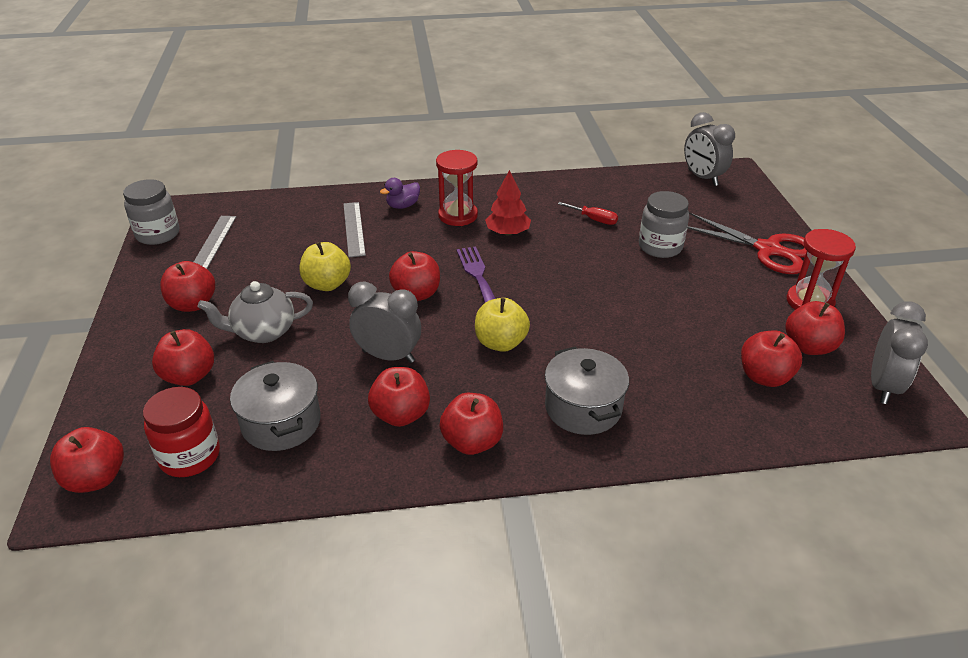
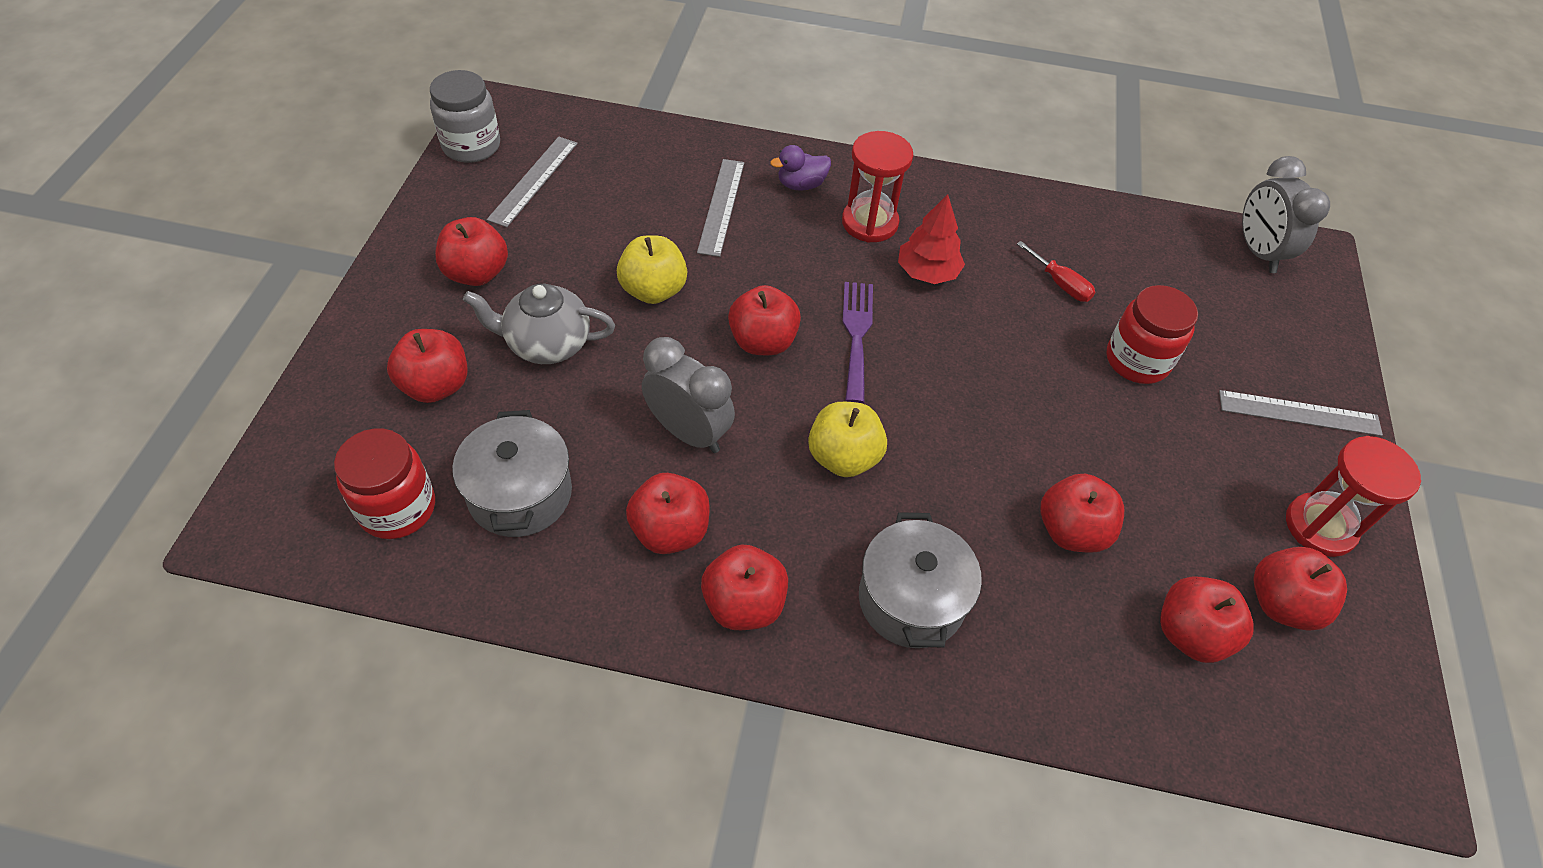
camera: 15 degrees right, 15 degrees up
(96, 478) = (283, 504): red apple -> red apple (1071, 531)
(660, 247) = (1137, 361): grey jar -> red jar
(767, 249) = (1299, 413): red scissors -> grey ruler
(882, 386) = (1362, 708): grey clock -> none

